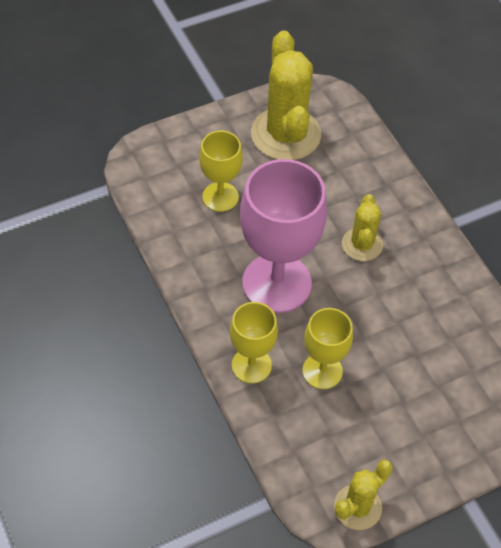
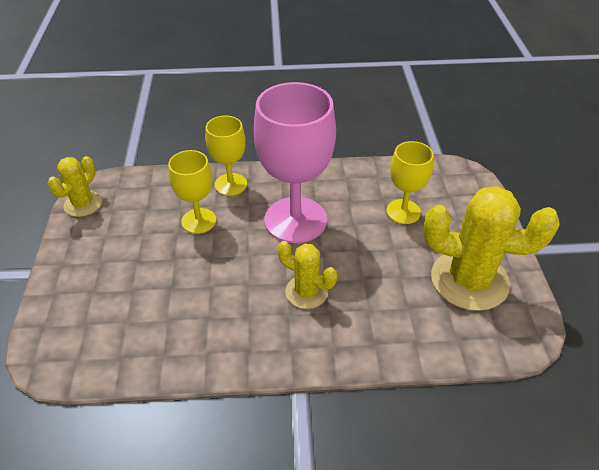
camera: 115 degrees right, 10 degrees down
(357, 507) = (83, 204): yellow cactus -> yellow cactus turned 45 degrees clockwise

